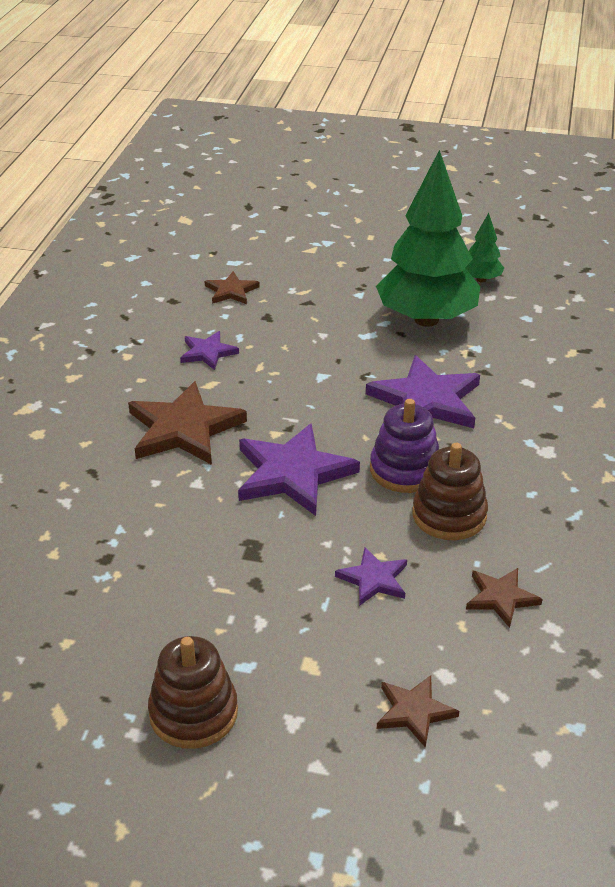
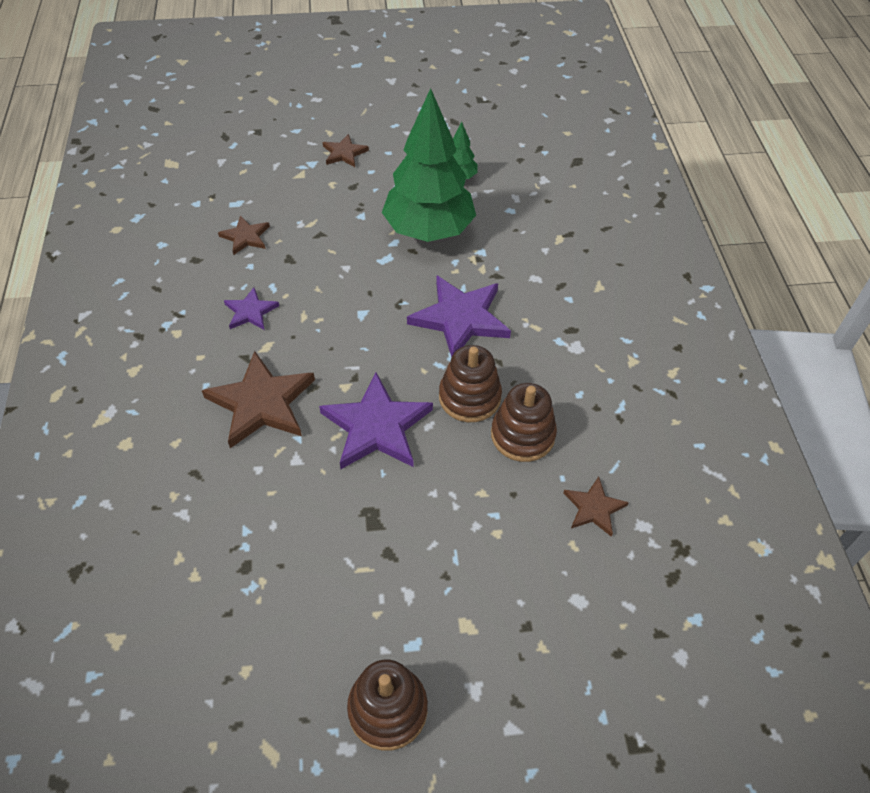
camera: 20 degrees left, 15 degrees up
(373, 579) = (486, 520): purple star -> none
(405, 470) = (469, 397): purple stacking toy -> brown stacking toy
(414, 712) = (568, 646): brown star -> brown star (344, 153)

